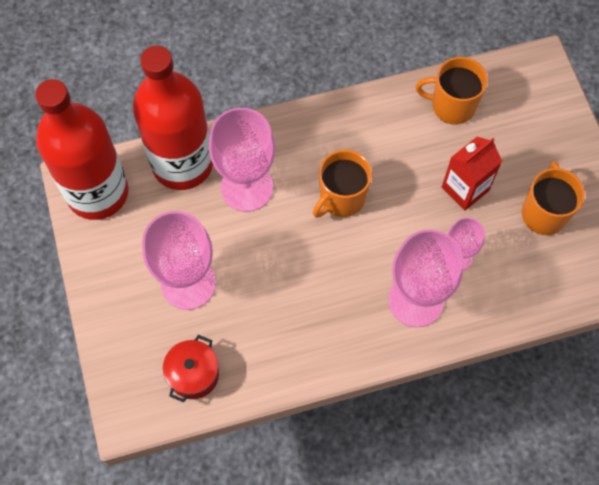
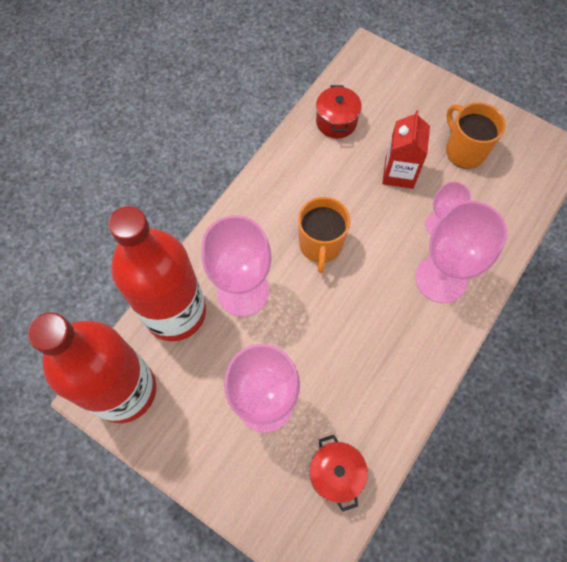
camera: 40 degrees left, 0 degrees up
(452, 105) = (336, 122): orange mug -> red pot

